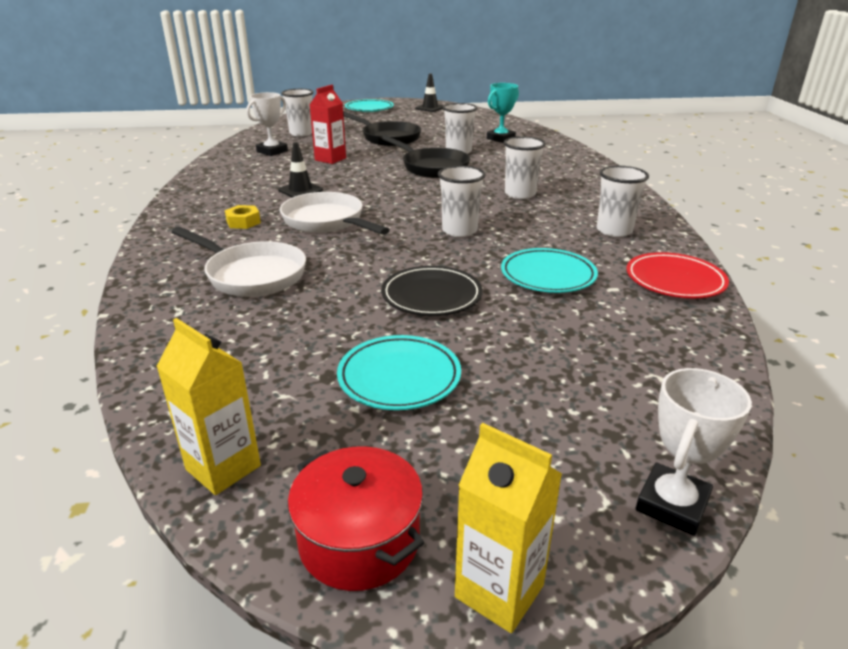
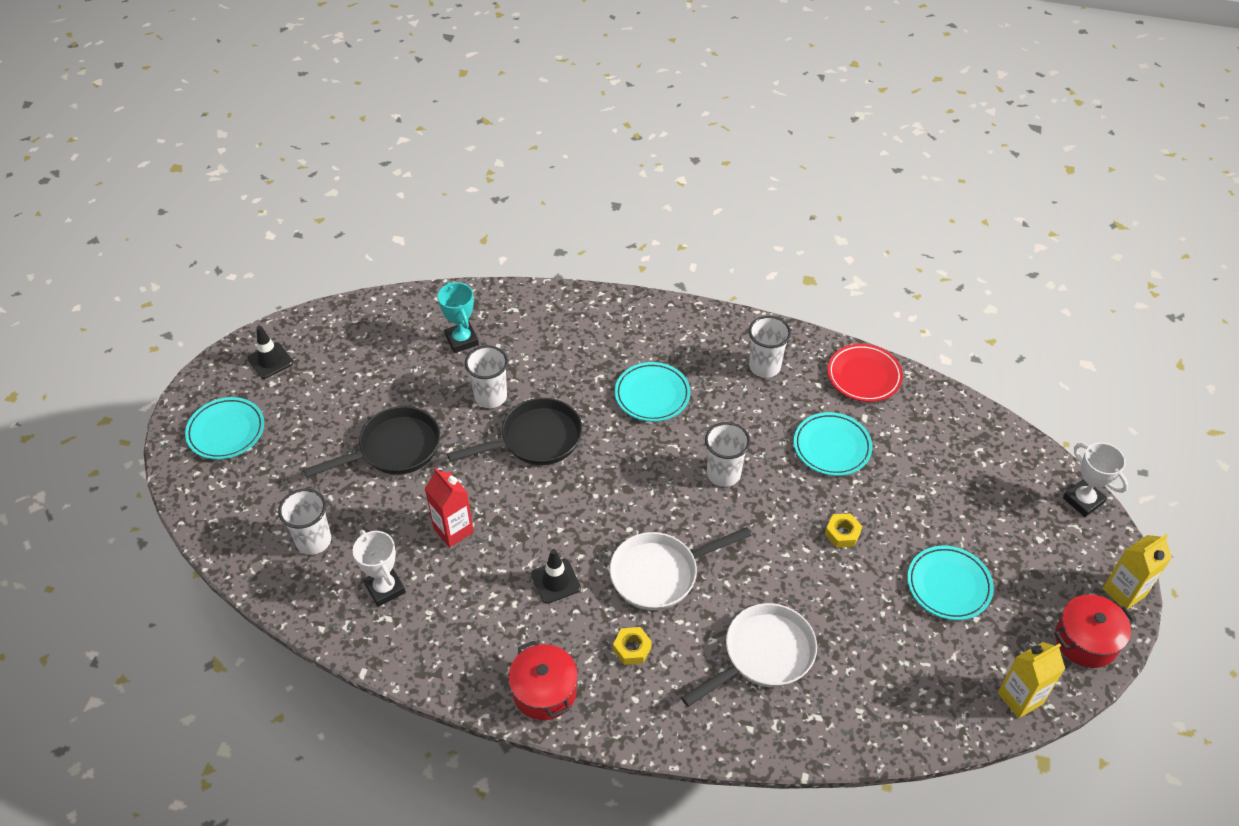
camera: 70 degrees left, 20 degrees up
(195, 201) = (544, 691): none -> red pot
(431, 296) = (842, 533): black plate -> yellow nut
(520, 194) = (652, 395): white cup -> turquoise plate

